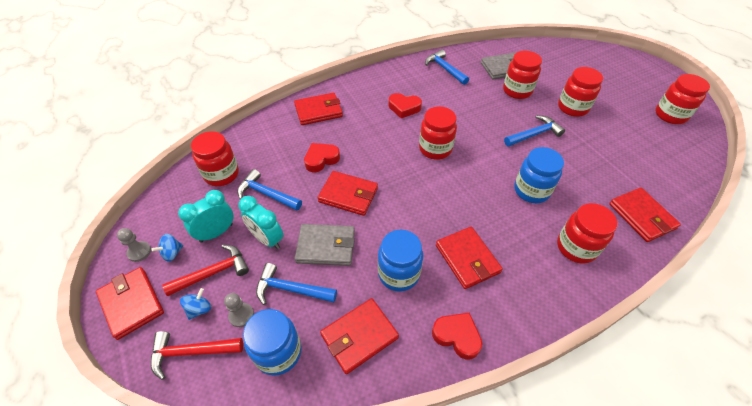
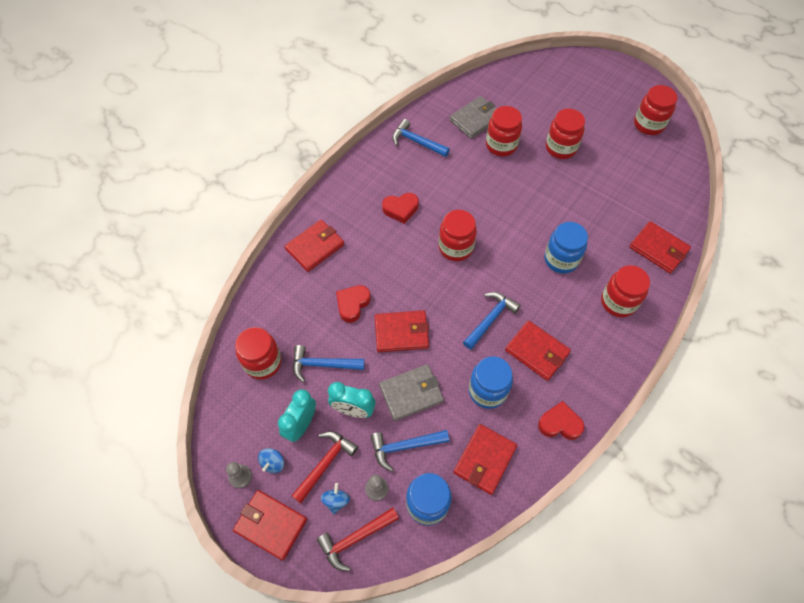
camera: 25 degrees left, 10 degrees up
(534, 134) = (538, 194): blue hammer -> blue hammer (490, 319)

